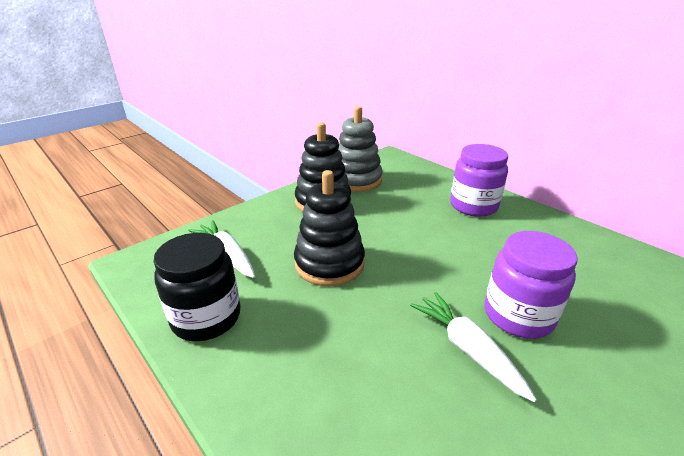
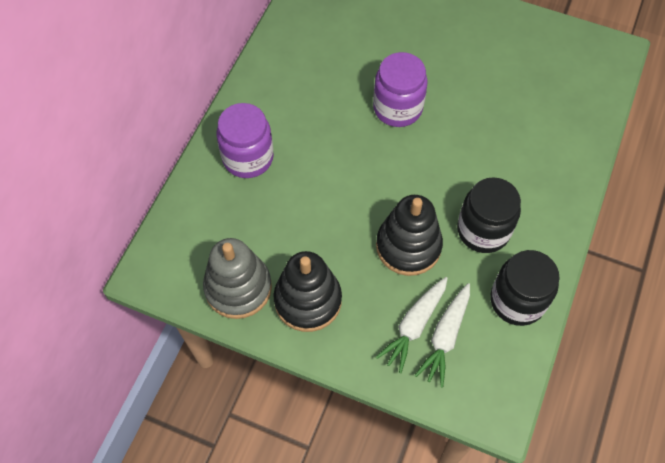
camera: 115 degrees left, 30 degrees up
(306, 325) = (483, 230): none -> black jar
(467, 349) = (446, 131): white carrot -> white carrot (414, 325)

